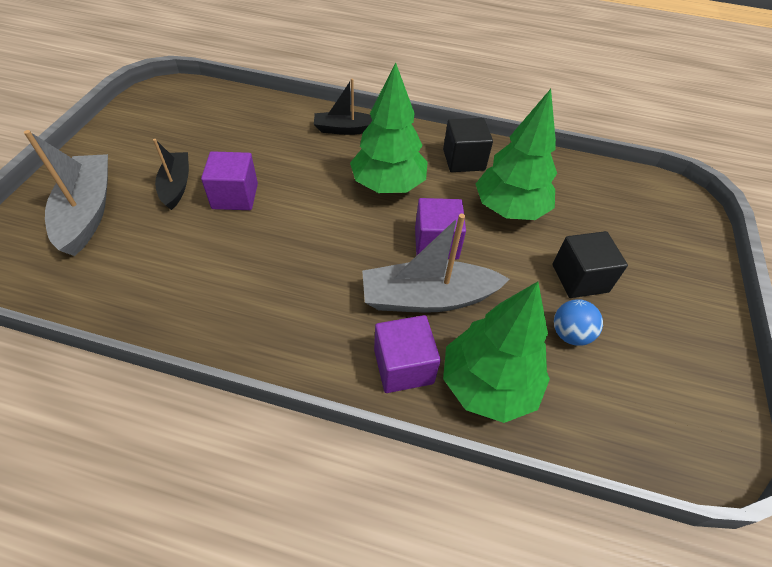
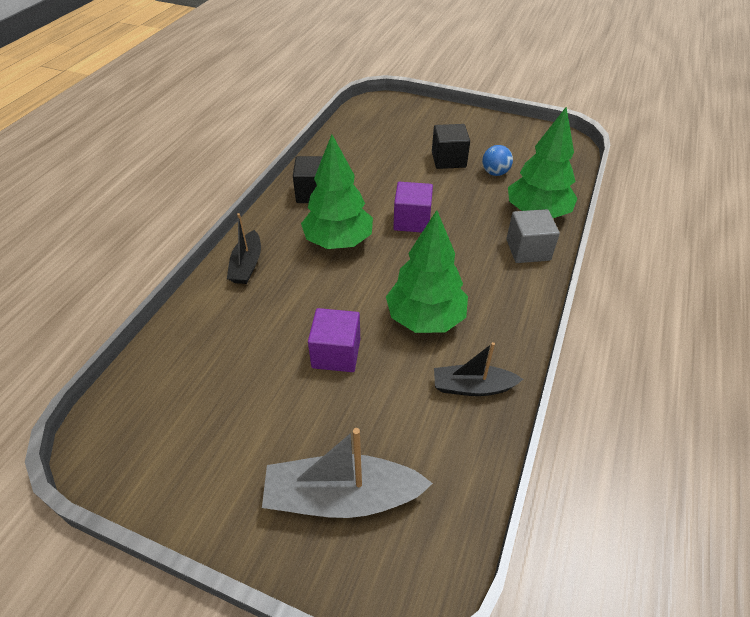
camera: 80 degrees left, 5 degrees down
(176, 185) = (310, 408): black boat -> black boat (472, 387)
(403, 366) = (528, 250): purple cube -> grey cube
(428, 298) = (467, 231): grey boat -> none
(510, 209) = (378, 178): green tree -> green tree (425, 318)

